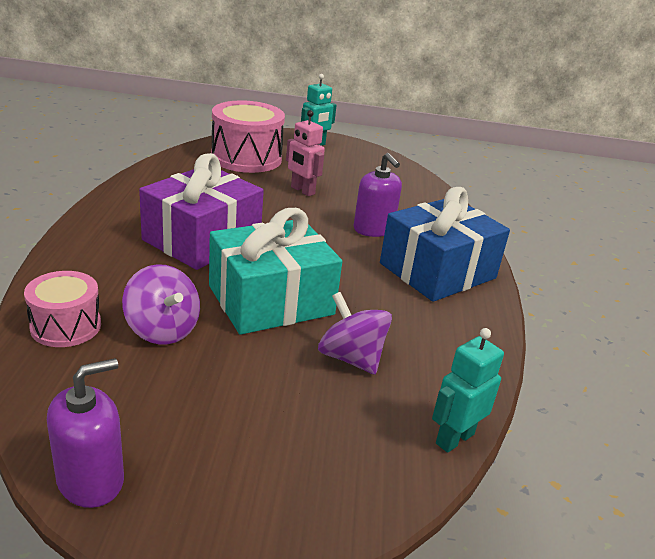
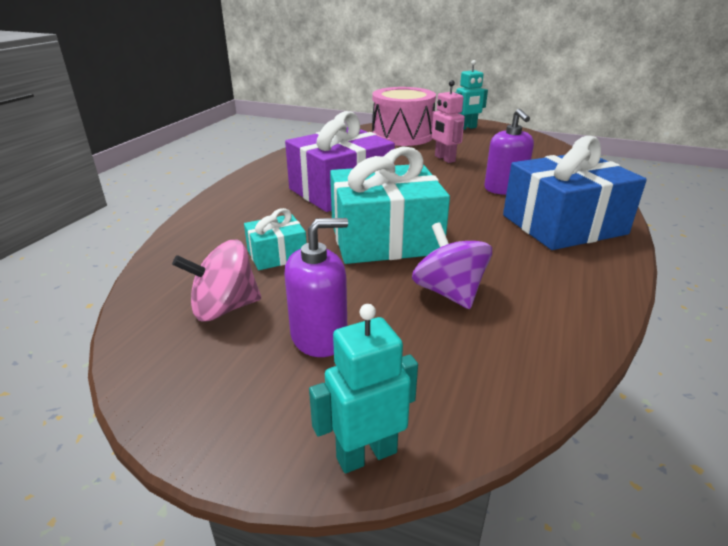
camera: 20 degrees right, 0 degrees up
(66, 326) = (198, 246): pink drum -> none
(91, 480) = (156, 372): purple soap dispenser -> purple soap dispenser (319, 337)
(132, 400) = (224, 308): none -> pink spinning top
(162, 329) = (277, 255): purple spinning top -> turquoise gift
(454, 438) = (546, 382): turquoise robot -> turquoise robot (366, 454)

